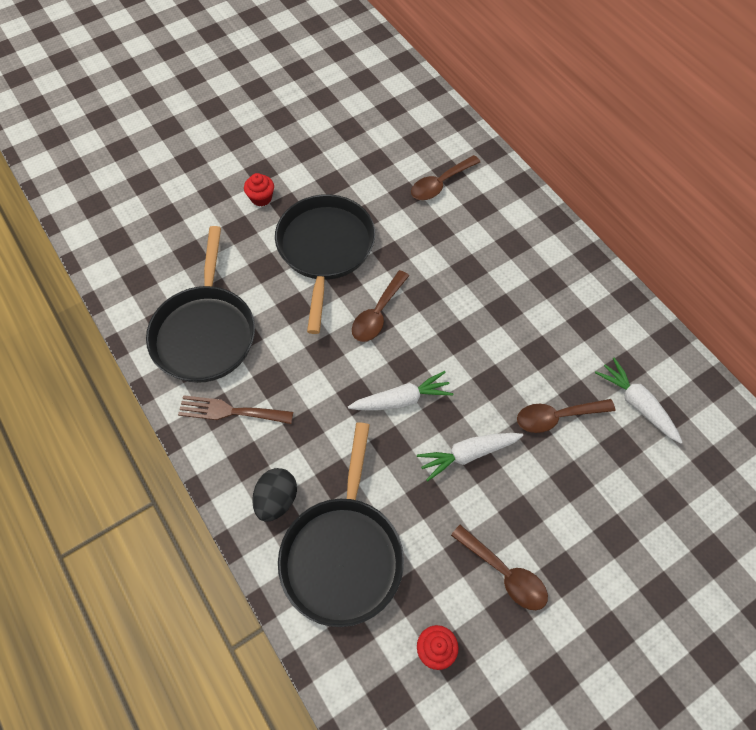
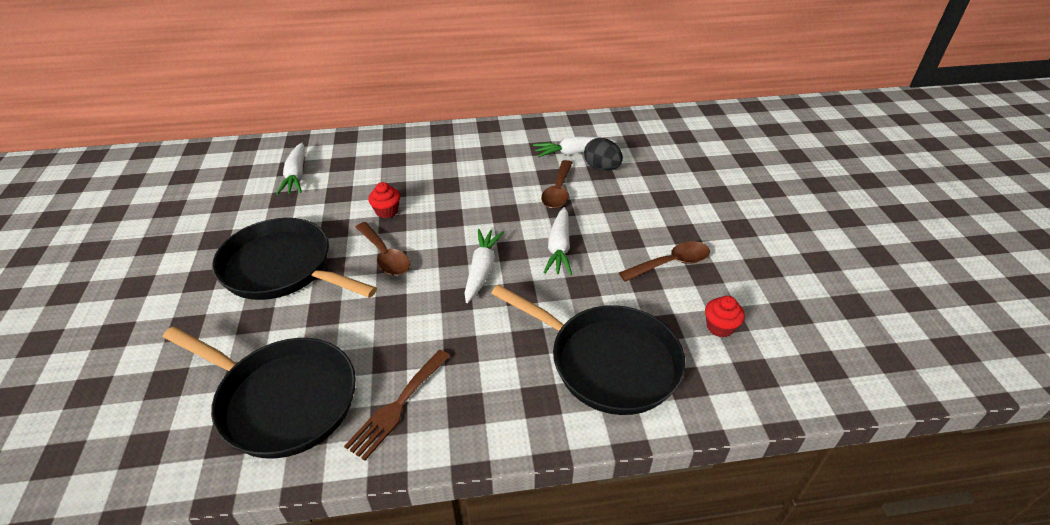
camera: 65 degrees left, 20 degrees down
(261, 198) = (168, 296): red cupcake -> red cupcake (387, 211)
(276, 500) = (524, 397): black egg -> black egg (601, 168)
(440, 184) = (296, 175): brown spoon -> white carrot

